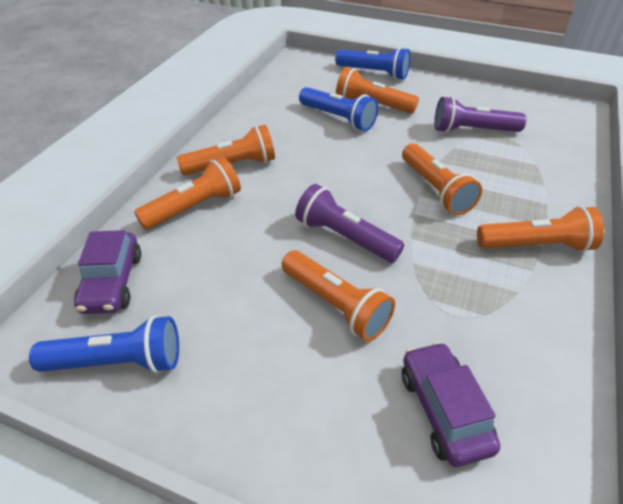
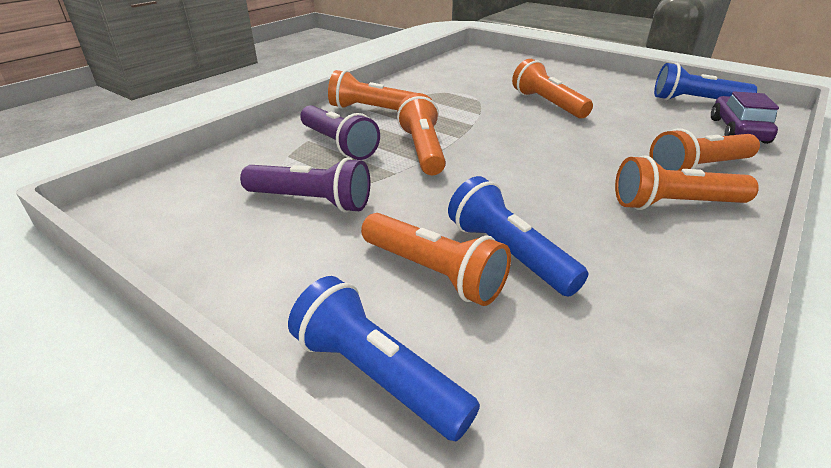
camera: 165 degrees left, 10 degrees down
(345, 237) = (532, 131): purple flashlight -> purple flashlight (338, 144)
(443, 410) = (495, 74): purple car -> none

